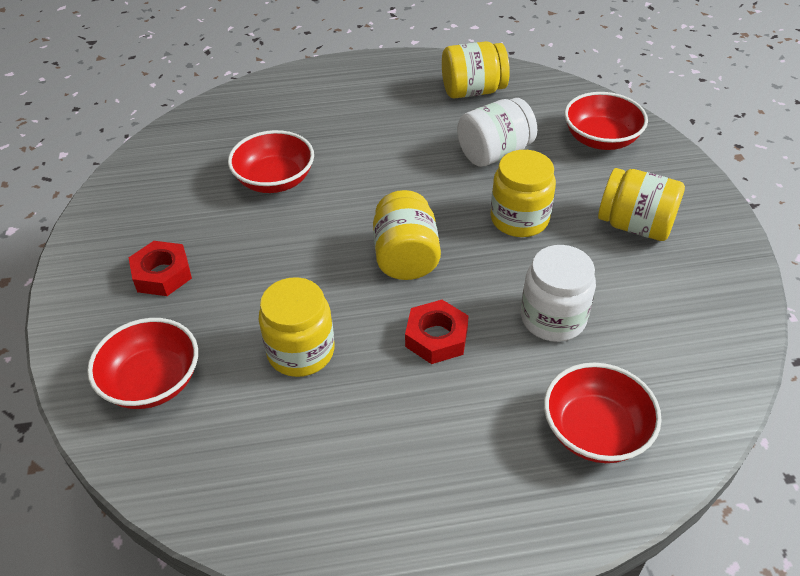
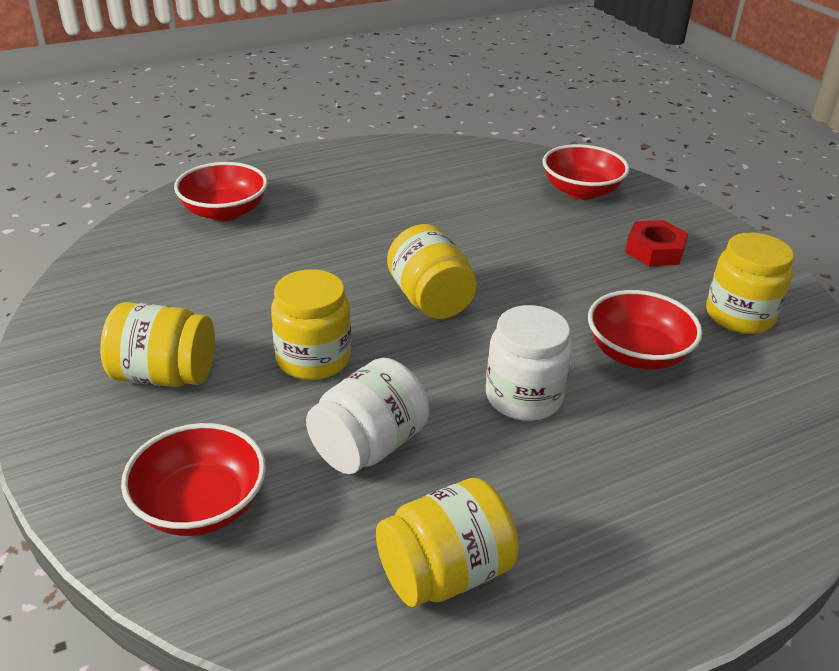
camera: 160 degrees right, 10 degrees down
(301, 351) = (482, 221): yellow jar -> yellow jar (739, 315)
(436, 337) = (370, 245): red nut -> none
(553, 318) = (263, 273): white jar -> white jar (523, 397)

